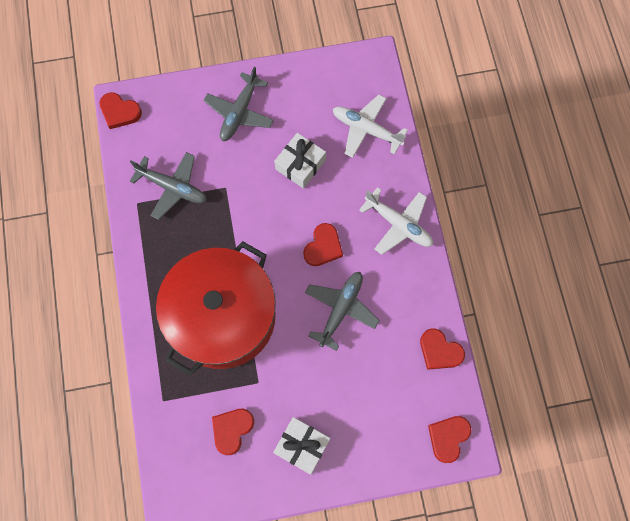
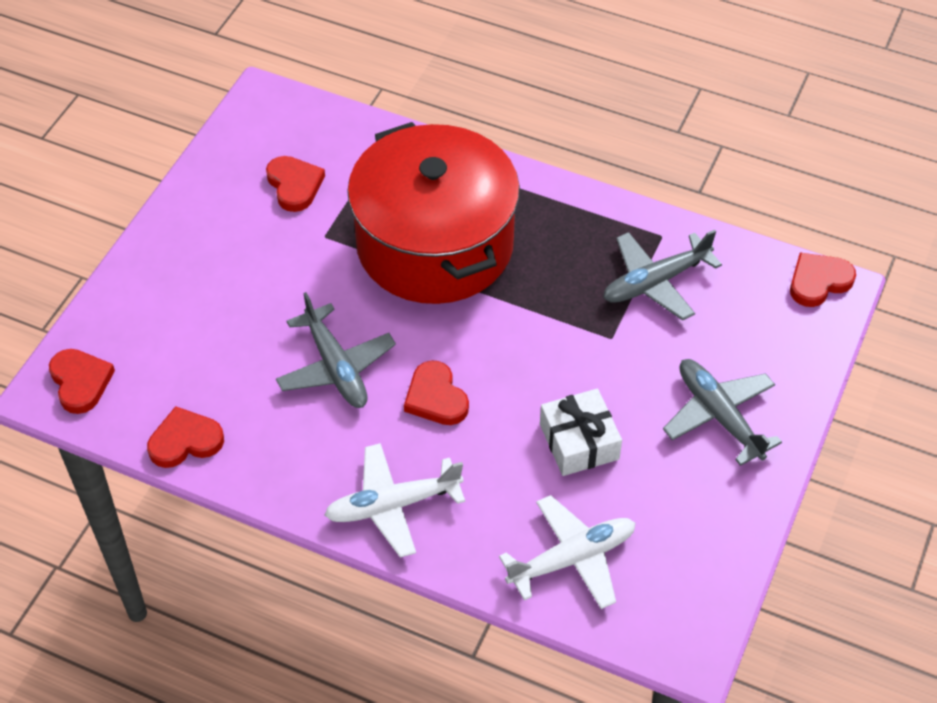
camera: 125 degrees right, 20 degrees down
(302, 446) = (214, 237): white gift -> none

